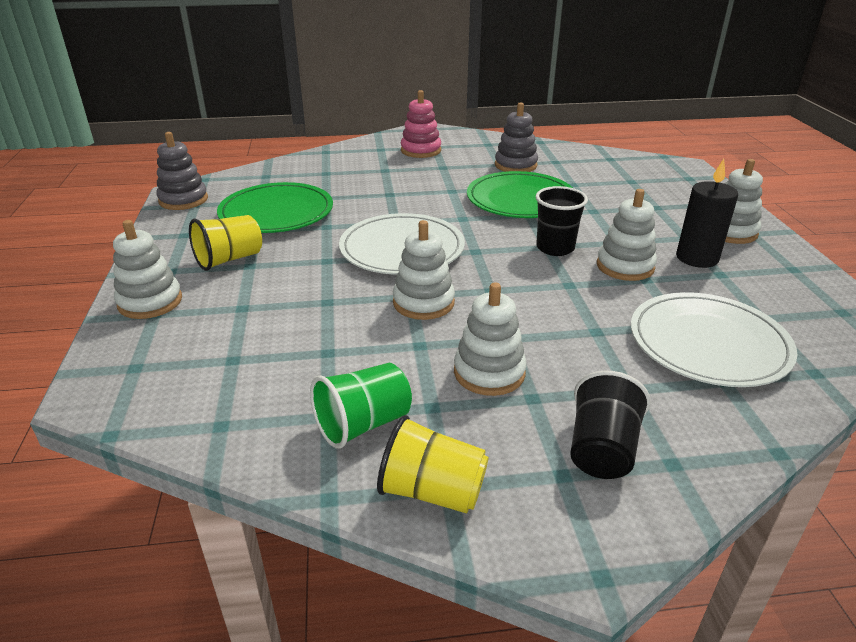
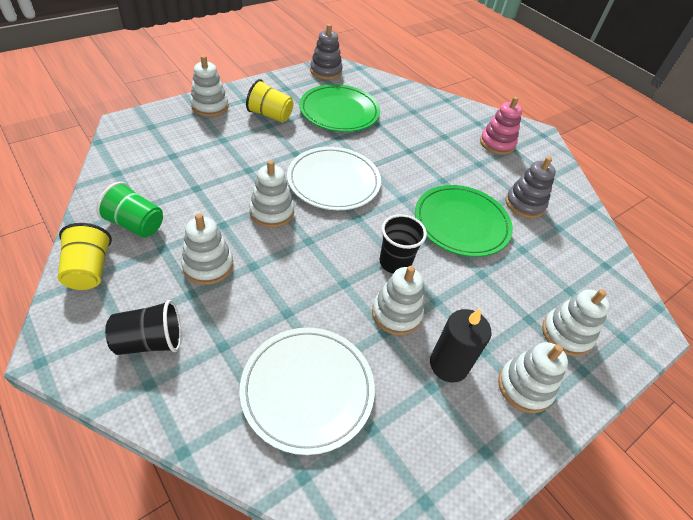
camera: 55 degrees right, 15 degrees up
(678, 197) = (566, 334): none -> white stacking toy

